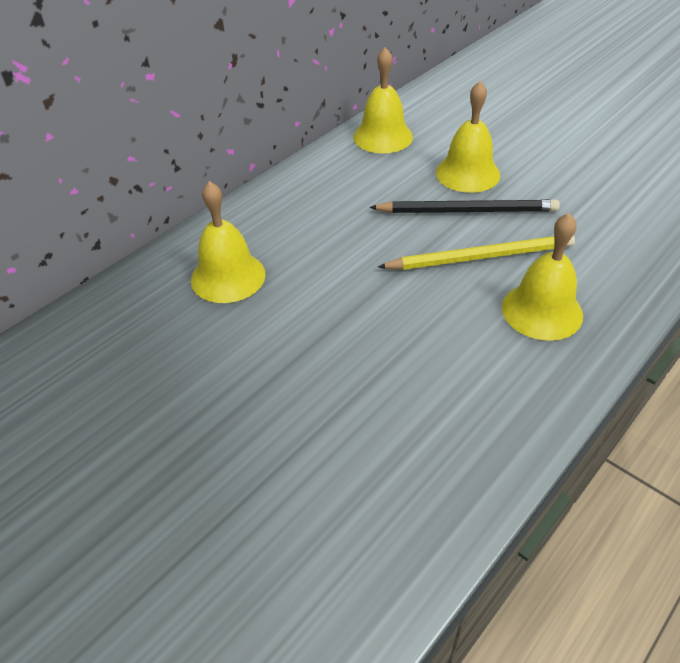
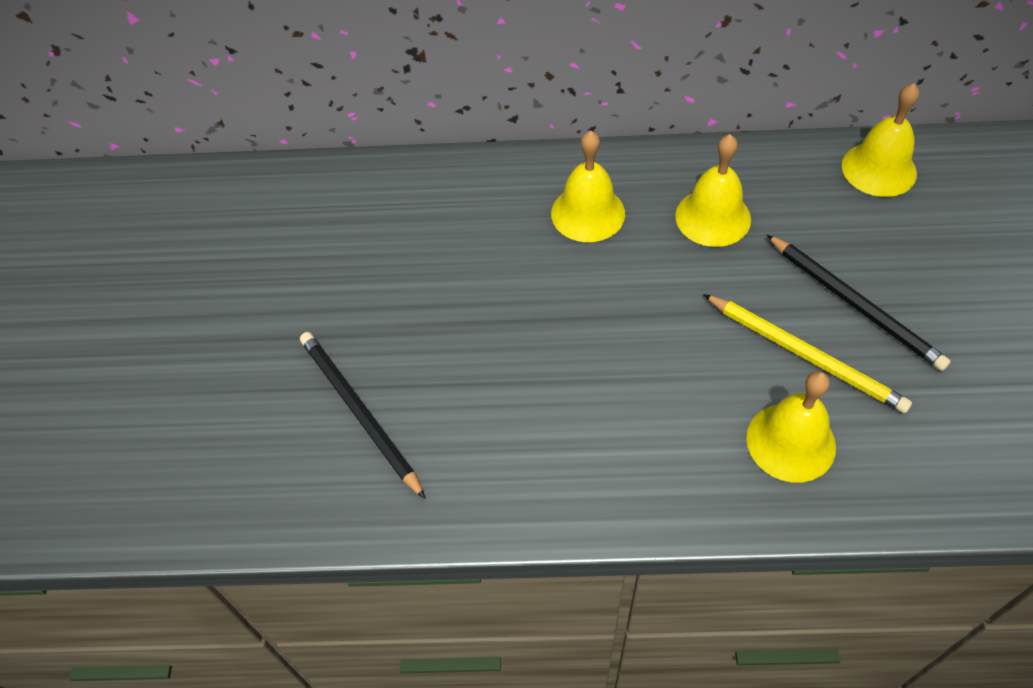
camera: 50 degrees right, 10 degrees up
(211, 576) = (359, 412): none -> black pencil
(467, 173) = (909, 267): yellow bell -> yellow bell (713, 217)

